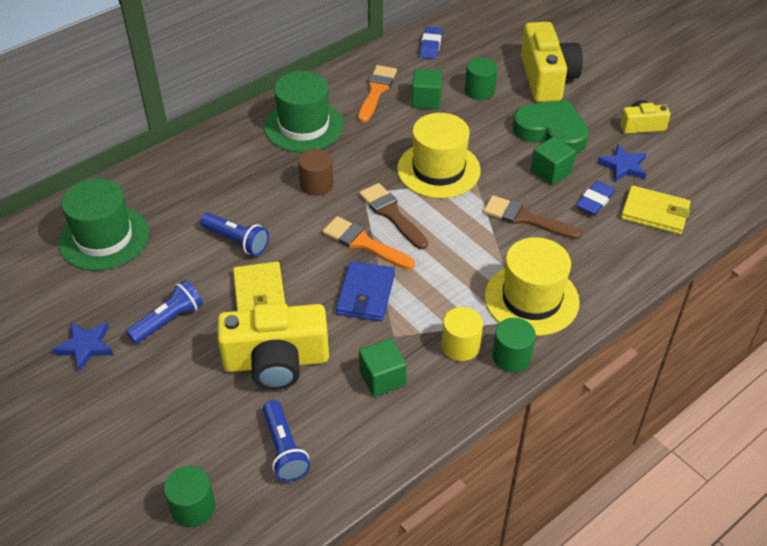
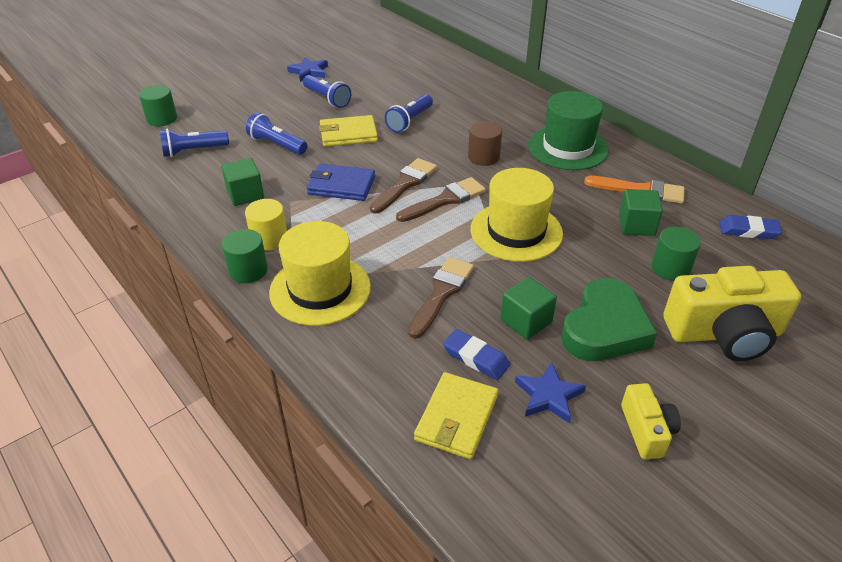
camera: 90 degrees right, 5 degrees down
(104, 238) = (414, 68): green hat -> none
(276, 361) = (277, 144): yellow camera -> blue flashlight
(364, 243) = (405, 184): orange brush -> brown brush

